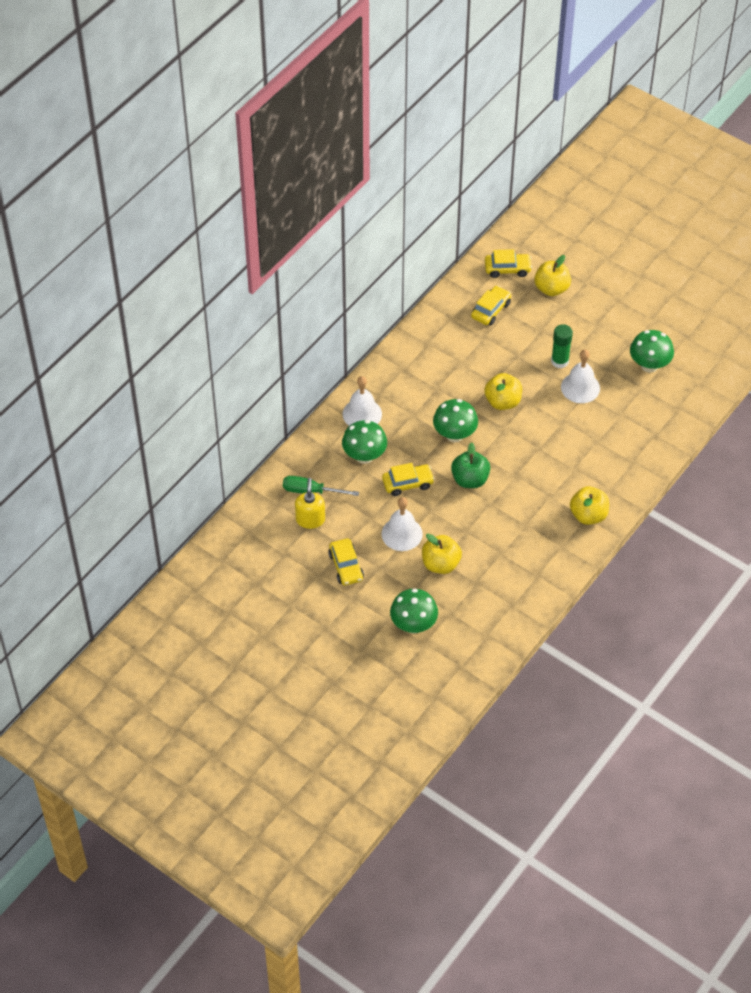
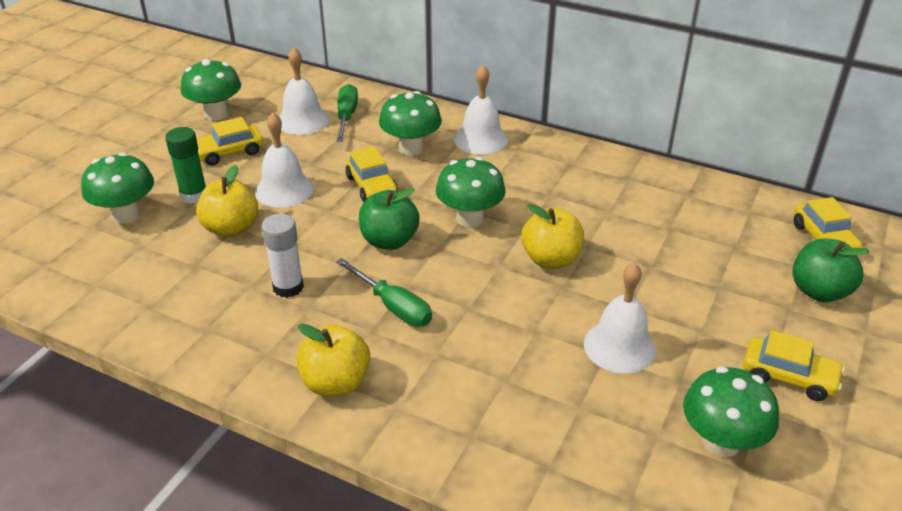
camera: 80 degrees right, 15 degrees down
(286, 576) = (216, 114): none -> green mushroom
(310, 519) = (302, 120): yellow soap dispenser -> white bell
(490, 310) = (728, 230): yellow car -> yellow car (788, 377)
(506, 534) = (288, 287): none -> white glue stick
(532, 484) = (393, 306): none -> green screwdriver
(551, 288) = (819, 291): yellow apple -> green apple
(559, 361) = (665, 315): green glue stick -> green glue stick (194, 195)

